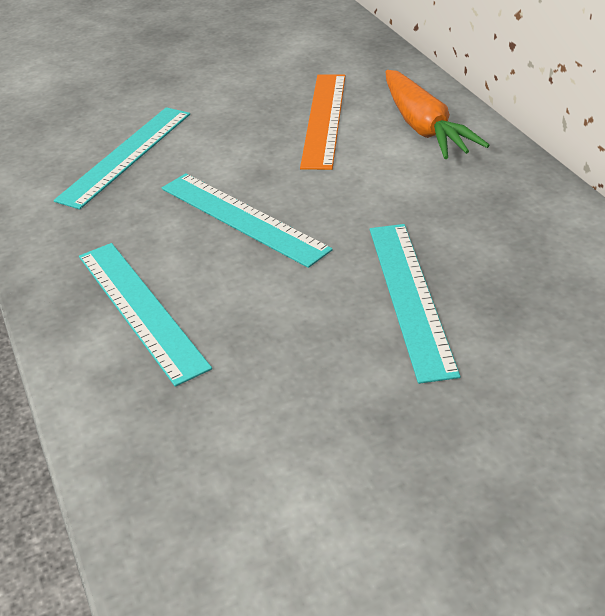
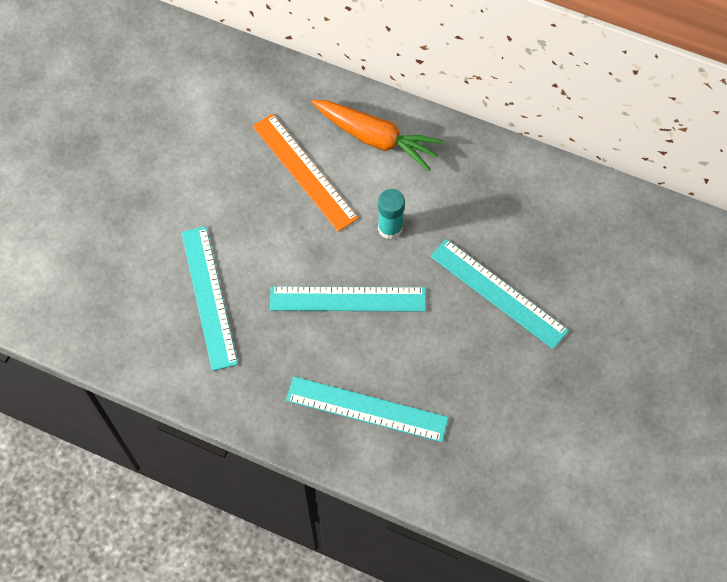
camera: 45 degrees left, 25 degrees up
(355, 190) = (390, 228): none -> turquoise glue stick

